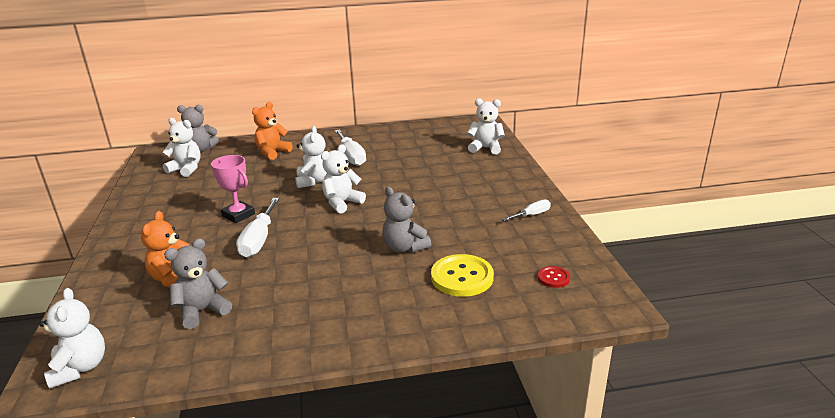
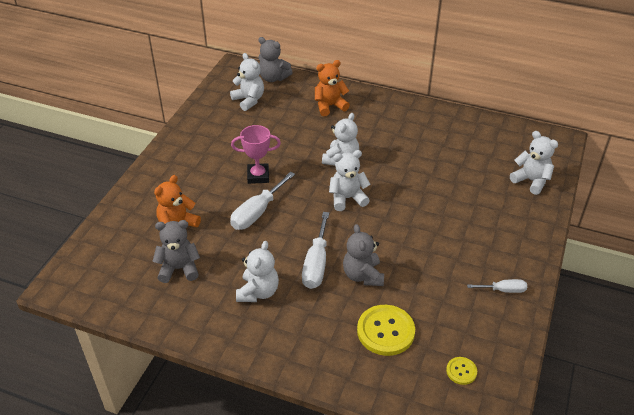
camera: 30 degrees right, 15 degrees up
(80, 368) = (83, 282): white teddy bear -> white teddy bear (258, 292)
(238, 215) = (258, 176): pink trophy -> pink trophy turned 75 degrees counterclockwise
(351, 157) = (394, 140): white screwdriver -> white screwdriver (316, 264)
(553, 278) = (461, 371): red button -> yellow button

